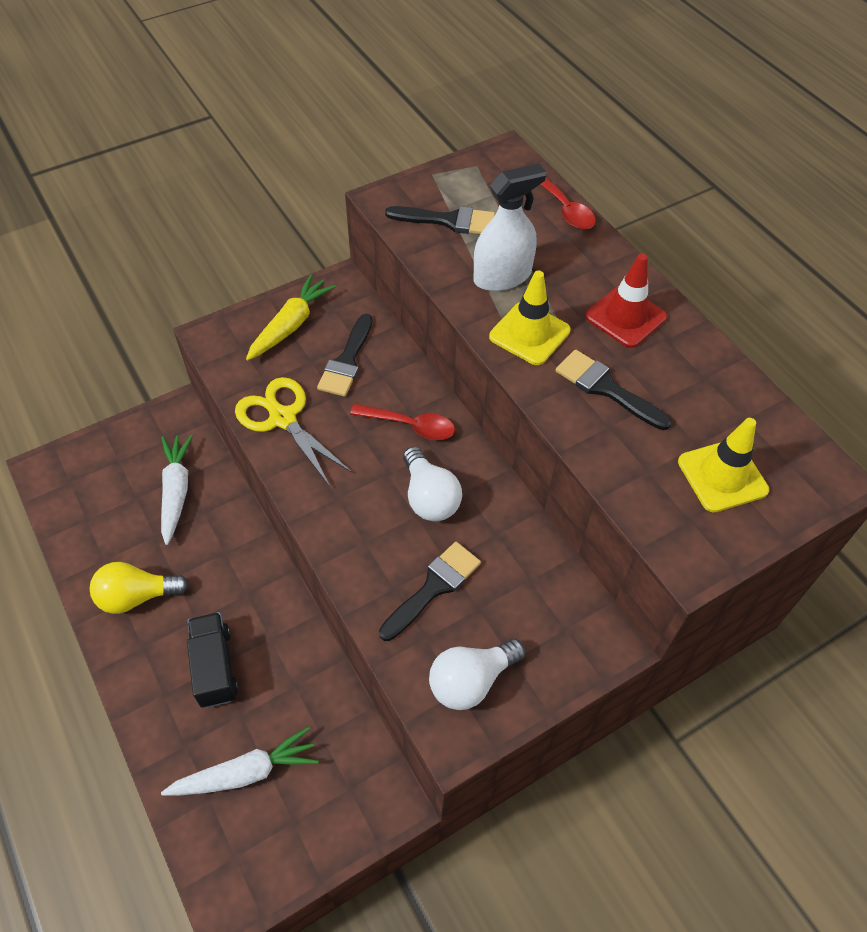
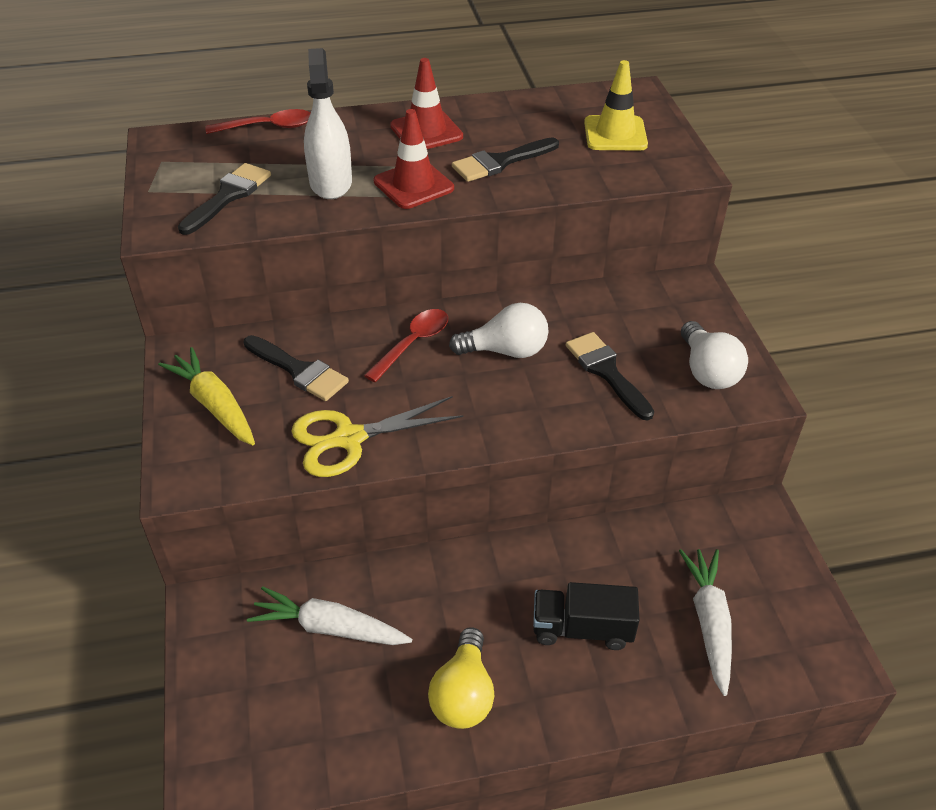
camera: 70 degrees left, 10 degrees down
(529, 334) = (413, 185): yellow traffic cone -> red traffic cone

